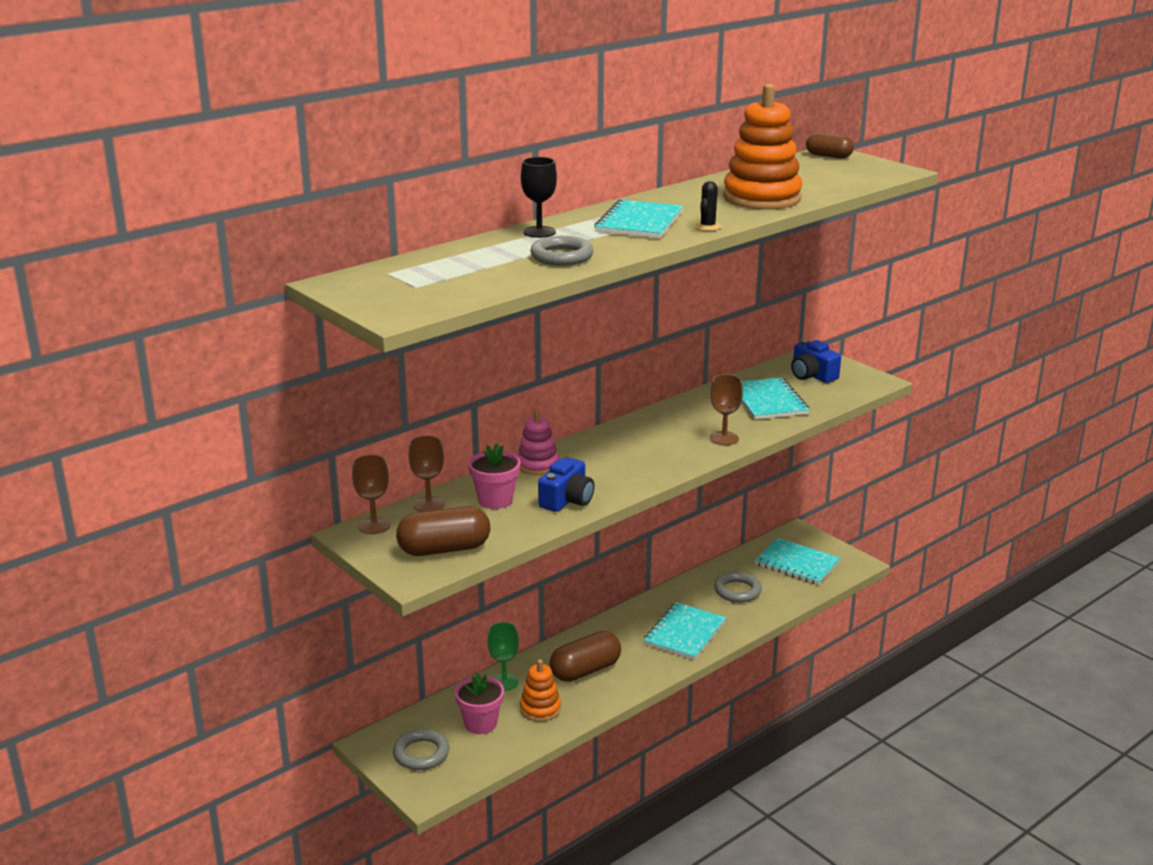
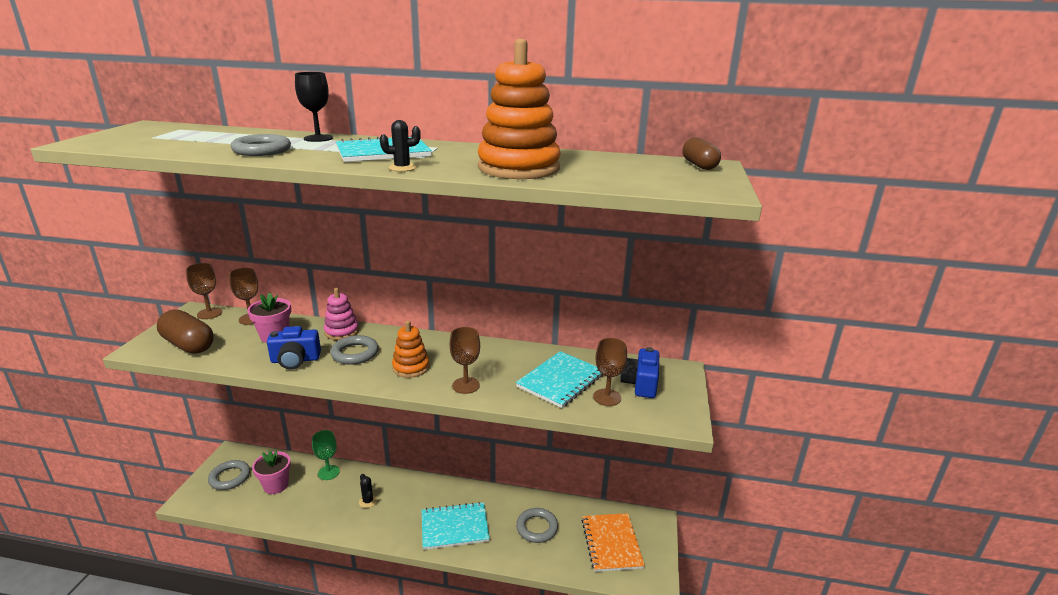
camera: 50 degrees right, 0 degrees up
(540, 709) = (309, 503): orange stacking toy -> orange stacking toy (411, 367)
(585, 670) = (368, 501): brown capsule -> black cactus
(595, 469) = (355, 353): none -> grey ring
(797, 563) = (611, 543): turquoise notebook -> orange notebook
(814, 393) = (607, 397): none -> brown goblet

